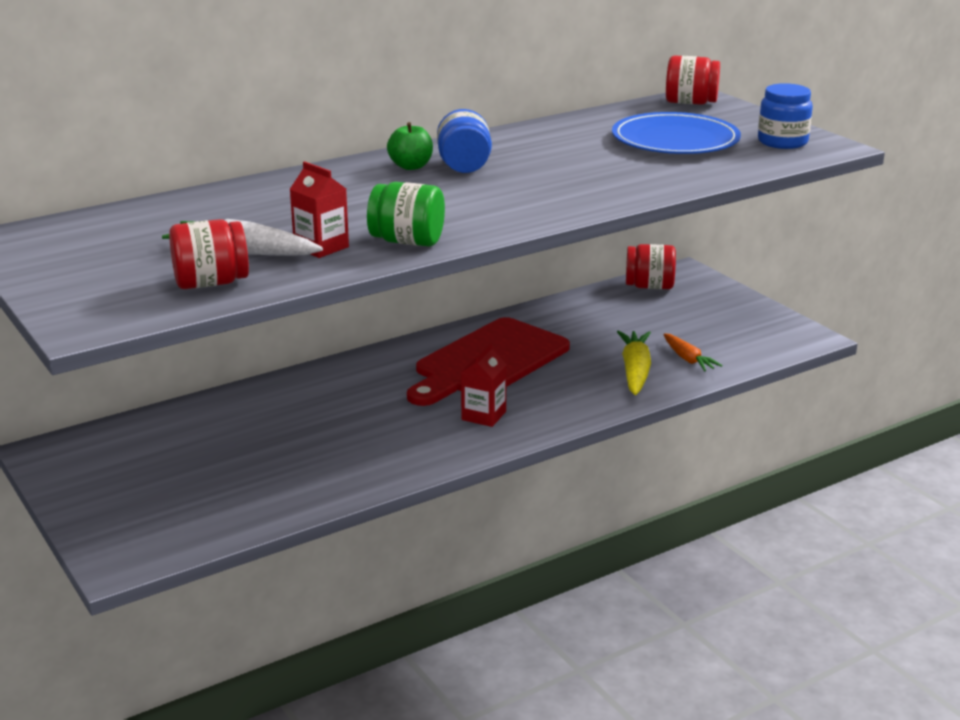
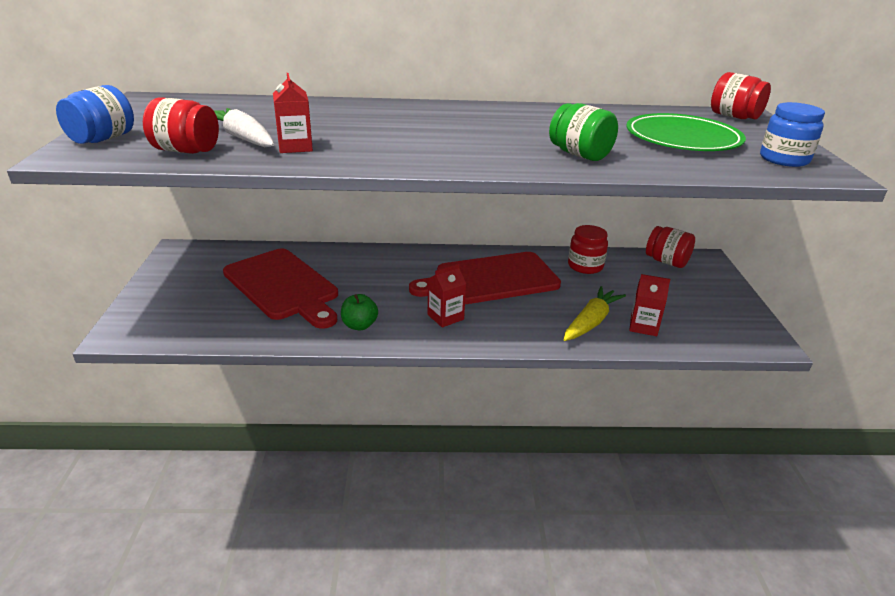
camera: 30 degrees right, 5 degrees up
(253, 446) = (283, 286): none -> red cutting board
(407, 241) = (357, 158): green jar -> green jar (580, 154)
(411, 166) = (448, 113): green apple -> green apple (359, 325)
(464, 166) = (485, 121): blue jar -> blue jar (102, 139)
(572, 316) = (585, 266): none -> red jar
(675, 140) = (682, 138): blue plate -> green plate
(688, 359) = (643, 326): orange carrot -> red carton

